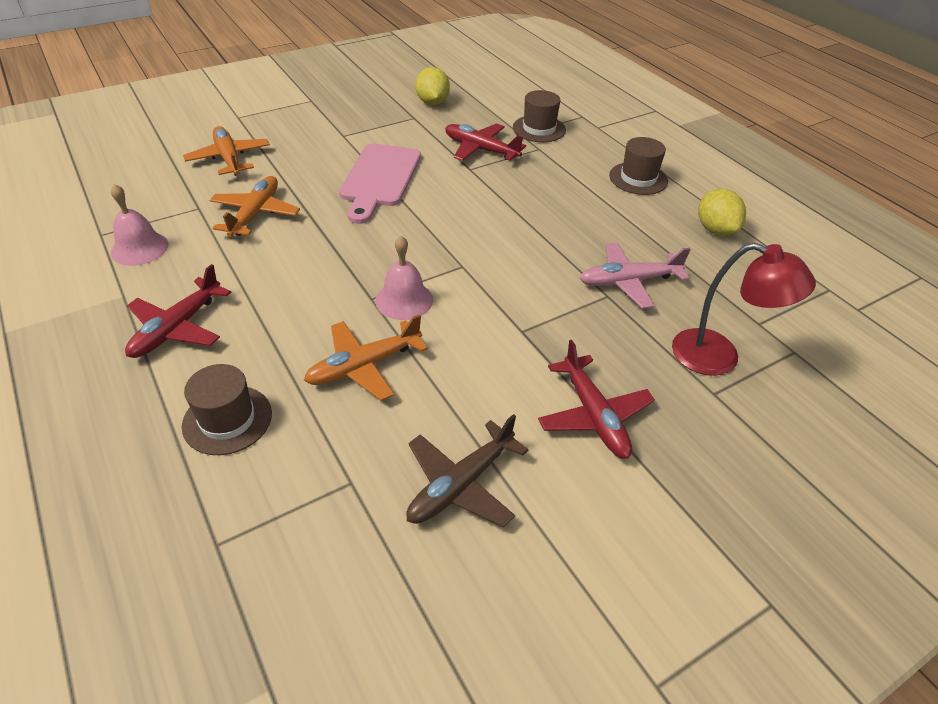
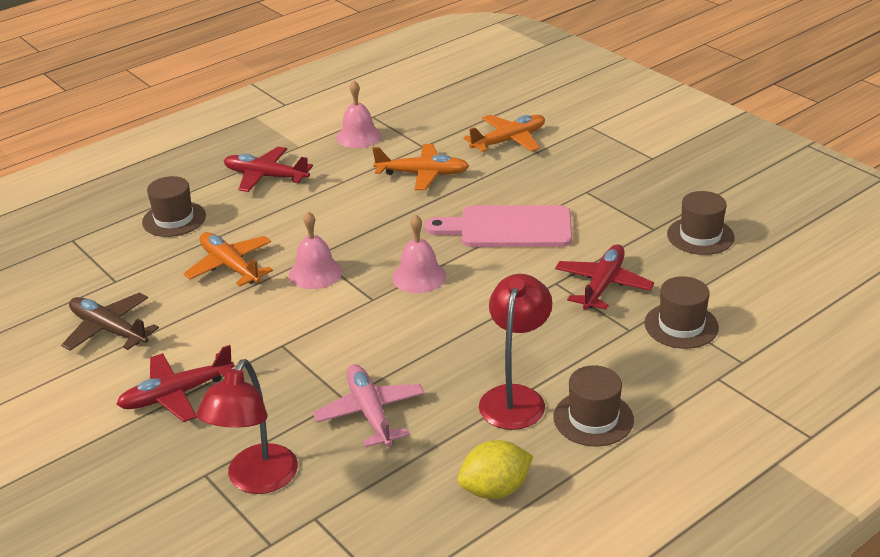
camera: 85 degrees right, 10 degrees down
(432, 102) = (700, 236): yellow lemon -> brown hat
(436, 235) = (419, 276): none -> pink bell
(613, 207) = (515, 397): none -> red lamp

